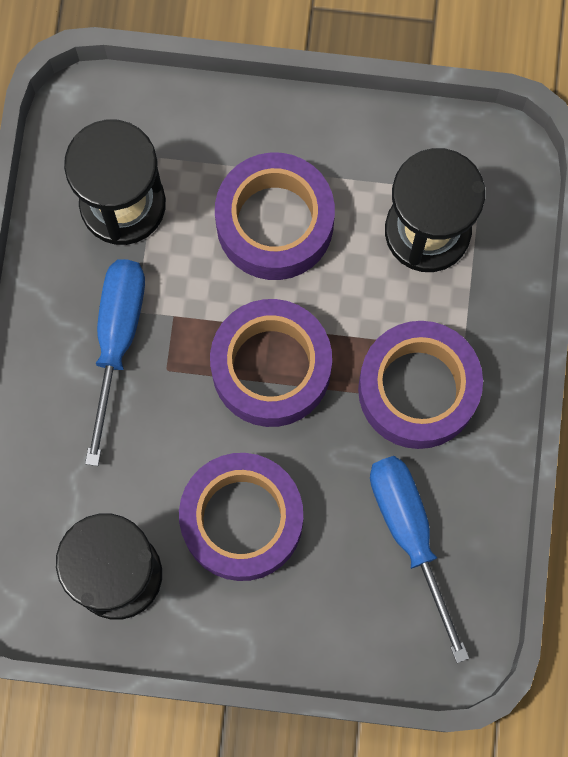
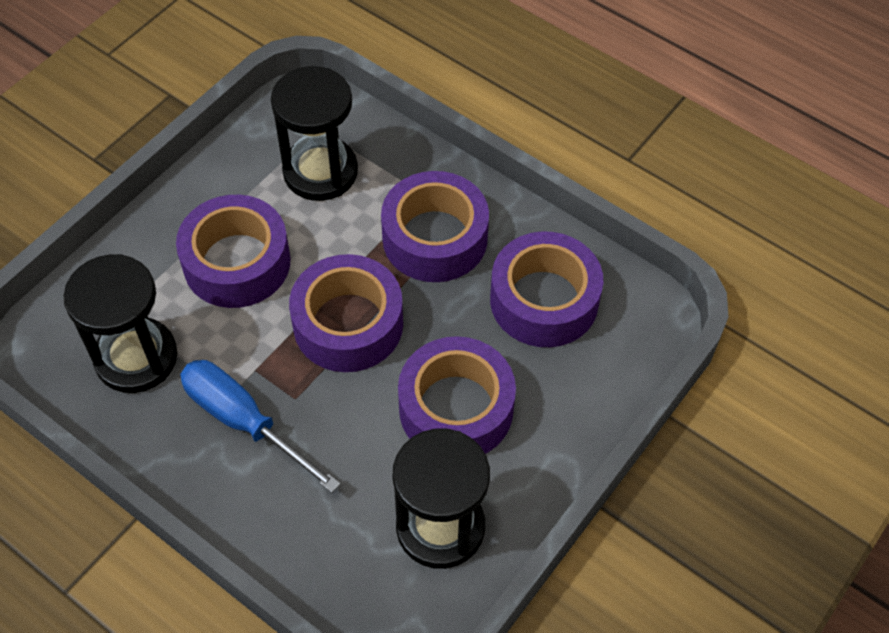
camera: 60 degrees left, 20 degrees down
(410, 535) = (544, 300): blue screwdriver -> purple tape

